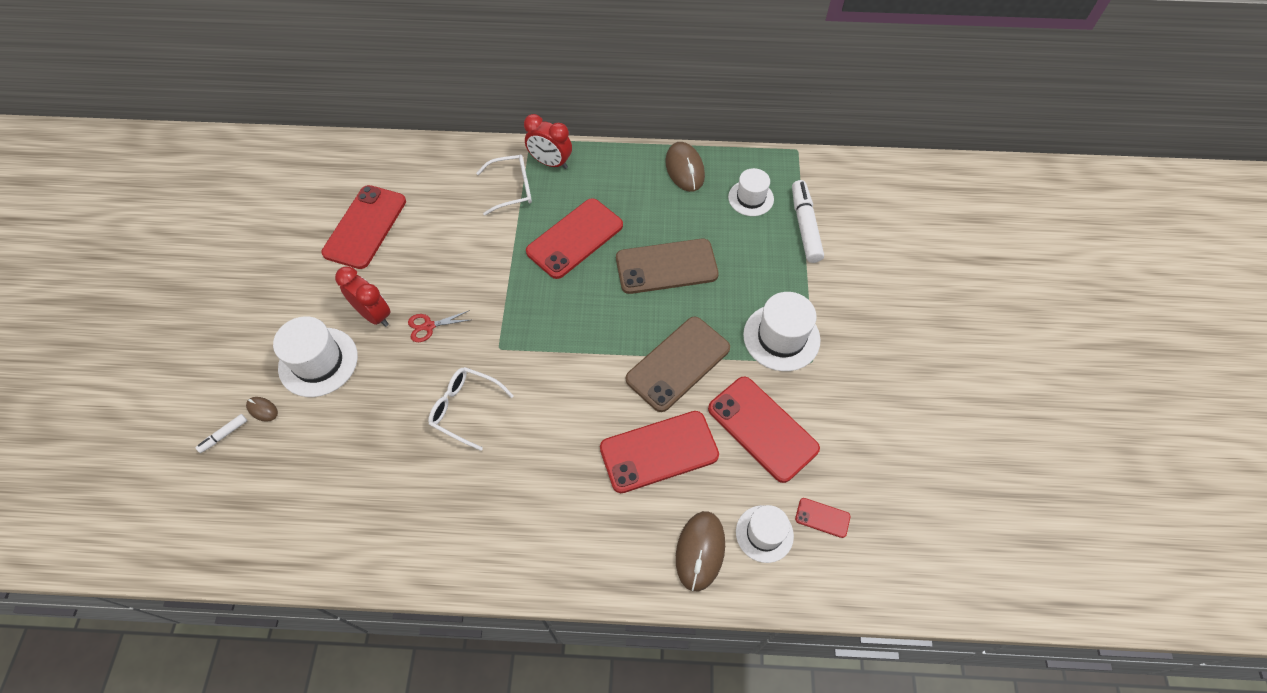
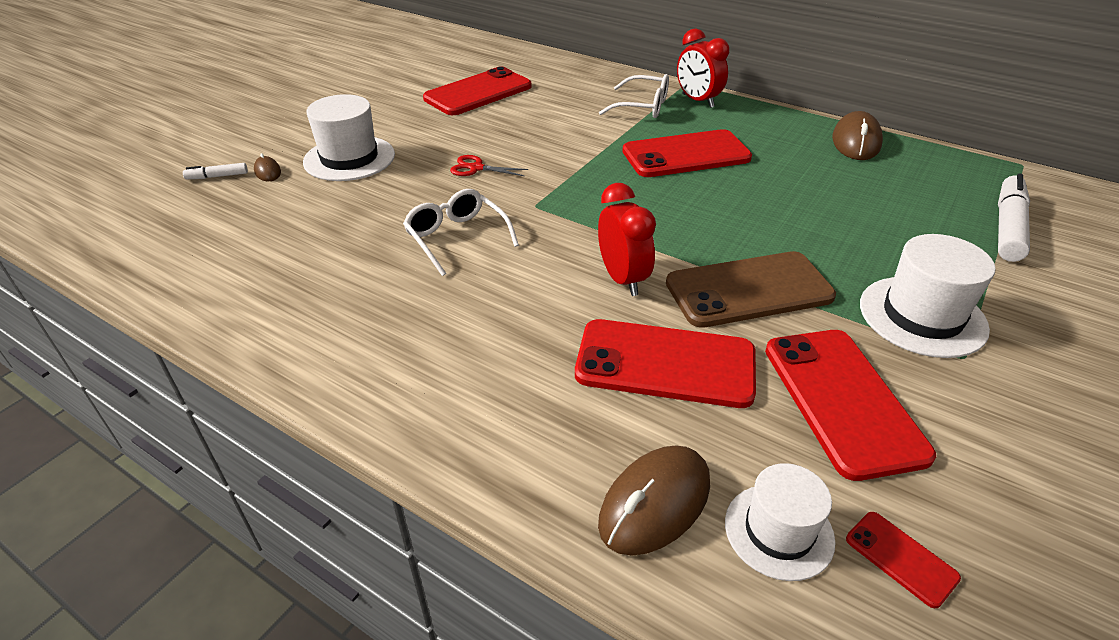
camera: 30 degrees right, 20 degrees down
(374, 315) = (431, 145): red clock -> red clock (623, 279)
(666, 267) = (785, 205): brown phone -> none
(751, 198) = (935, 184): white hat -> none

